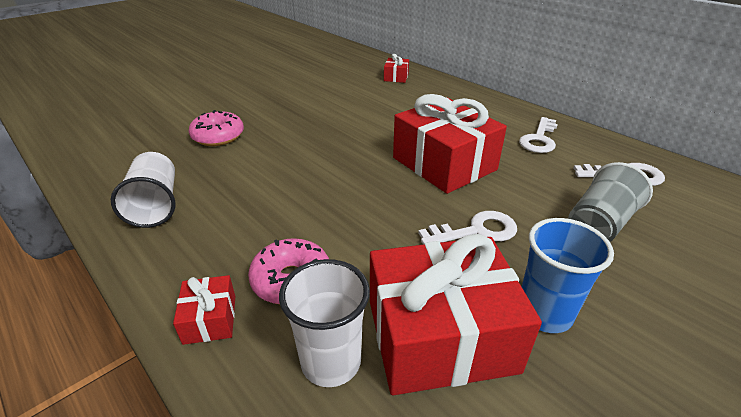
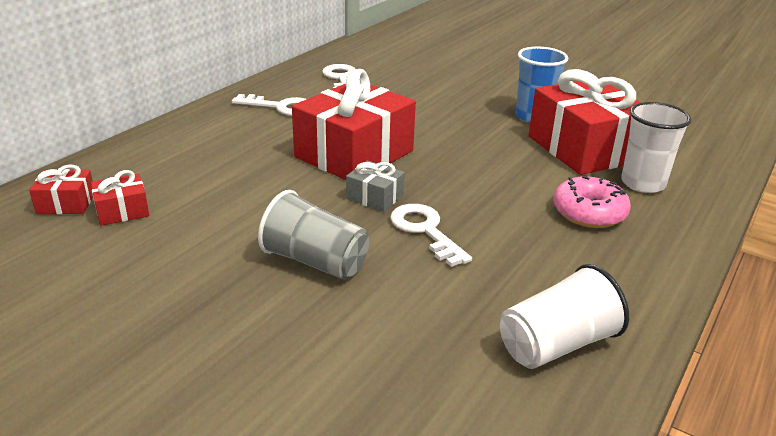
camera: 105 degrees left, 5 degrees down
(210, 319) = (663, 243): red gift -> red gift (122, 211)
(218, 136) = (344, 352): pink donut -> none
(369, 164) = (375, 197): none -> grey gift
(476, 231) = (462, 138): white key -> white key (425, 231)
(599, 224) = (421, 94): grey cup -> grey cup (315, 261)

